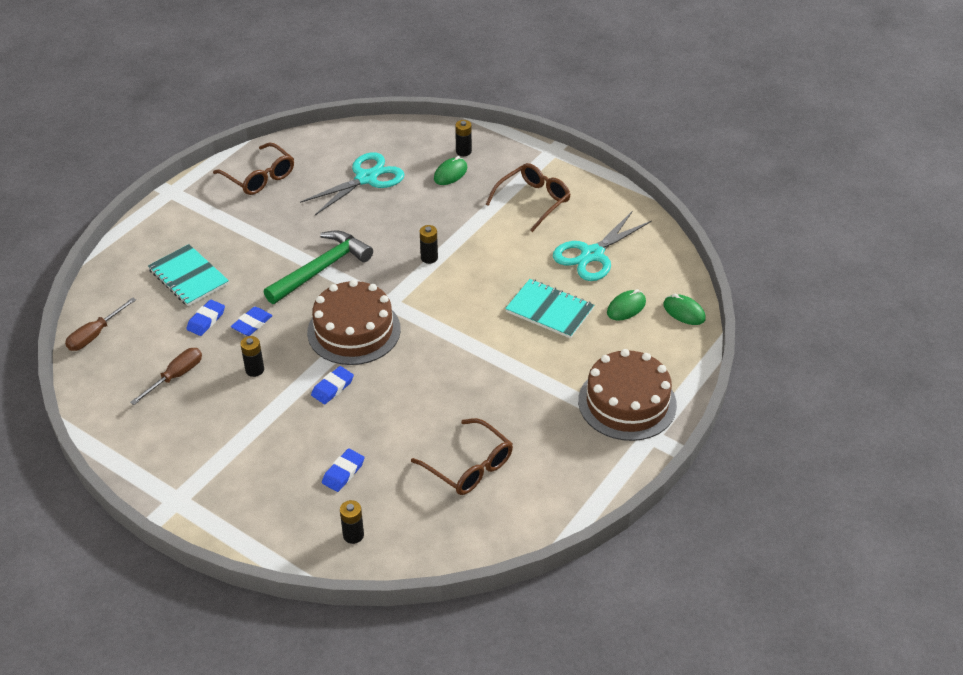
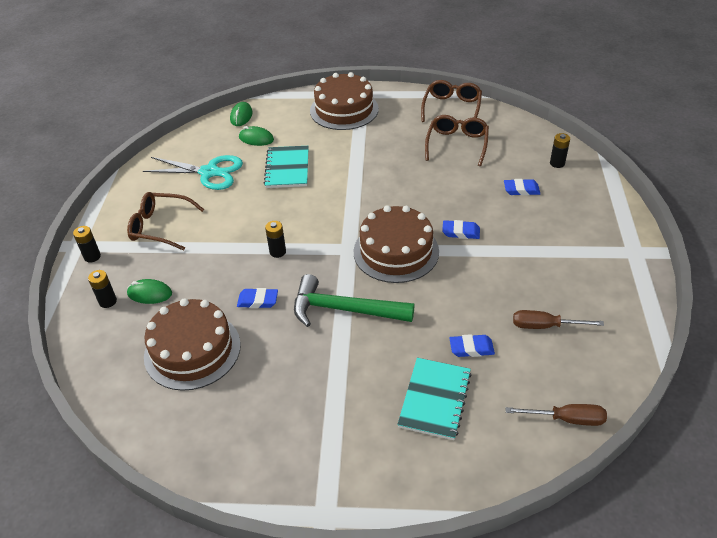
camera: 120 degrees left, 0 degrees up
(252, 324) = (446, 315): blue eraser -> blue eraser (258, 301)
(255, 370) = (489, 283): black battery -> black battery (92, 256)
(259, 177) = (245, 443): brown glasses -> brown glasses (452, 108)
(366, 178) = (192, 350): turquoise scissors -> brown cake

